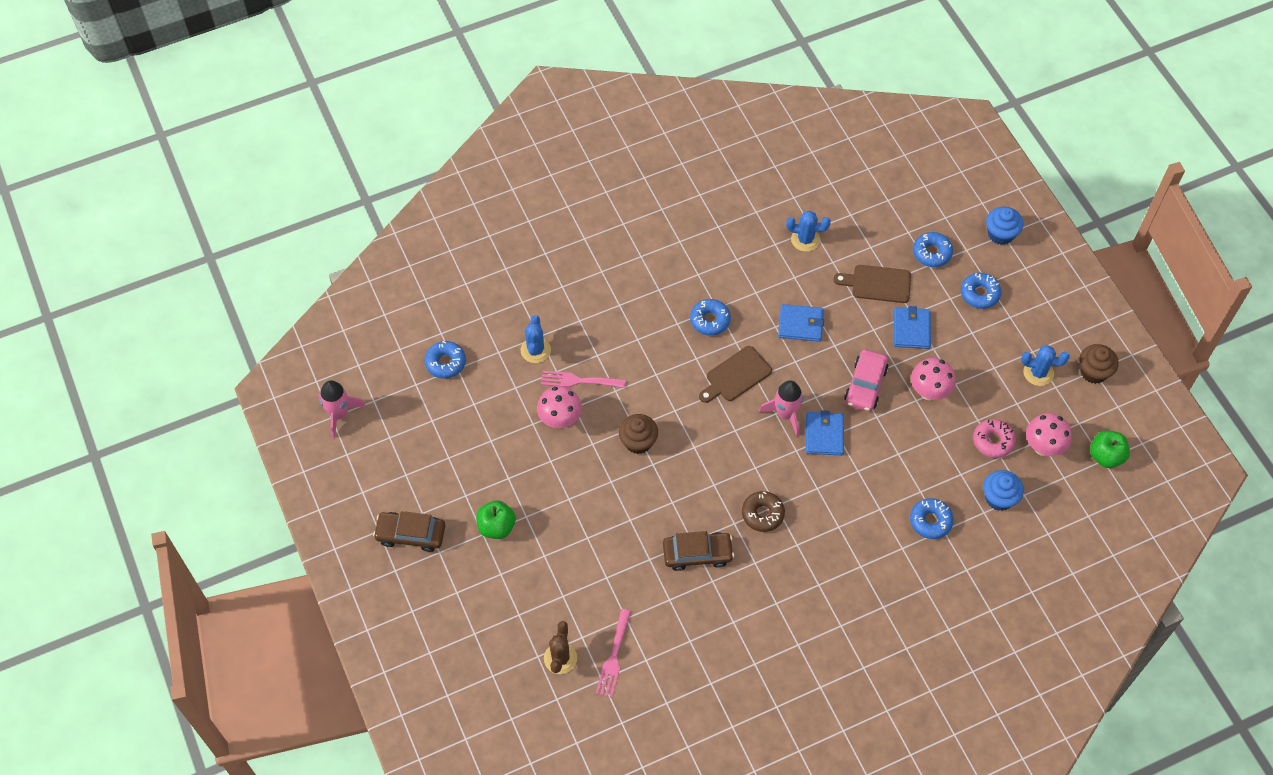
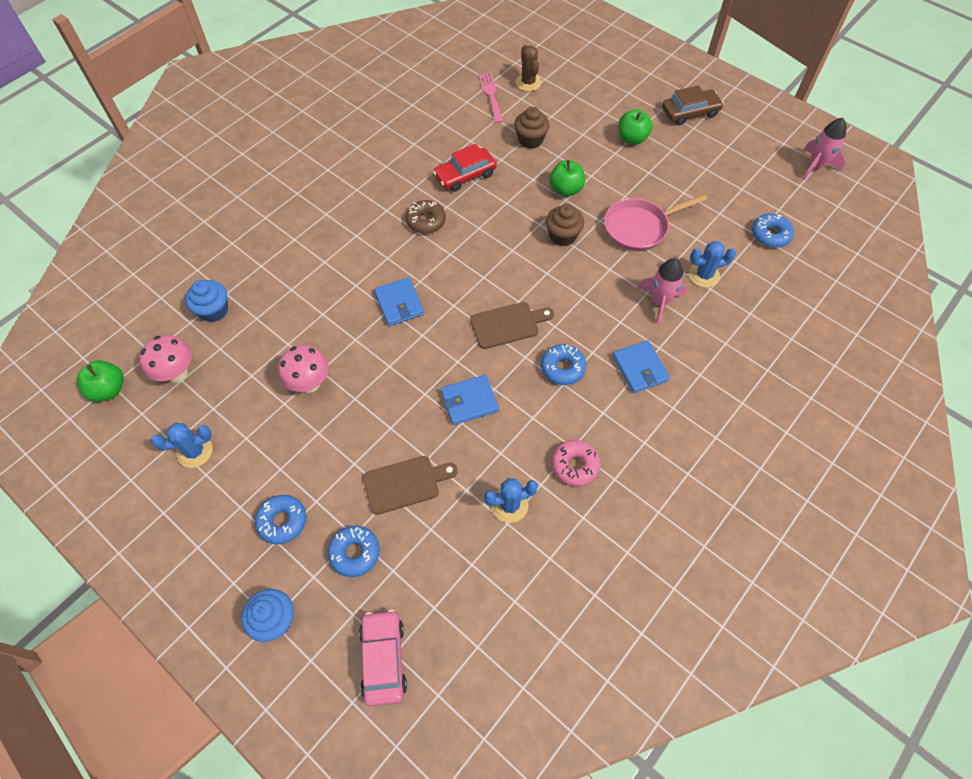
camera: 155 degrees right, 0 degrees up
(535, 350) = (704, 275): blue cactus -> blue cactus turned 75 degrees counterclockwise
(560, 420) = (639, 228): pink mushroom -> pink pan
(579, 381) = (647, 264): pink fork -> none
(604, 493) = (565, 189): none -> green apple
(697, 554) = (465, 175): brown car -> red car
(736, 376) = (508, 324): brown cutting board -> brown cutting board turned 45 degrees clockwise
(785, 414) = (444, 308): pink rocket -> pink rocket (659, 302)
(865, 385) = (377, 365): pink car -> pink car (383, 659)
(911, 329) = (349, 444): blue wallet -> blue wallet (639, 368)
(930, 521) = (274, 268): blue donut -> none
(993, 441) = (230, 360): pink donut -> pink donut (575, 465)
(1093, 372) = (130, 478): brown cupcake -> brown cupcake (530, 140)

